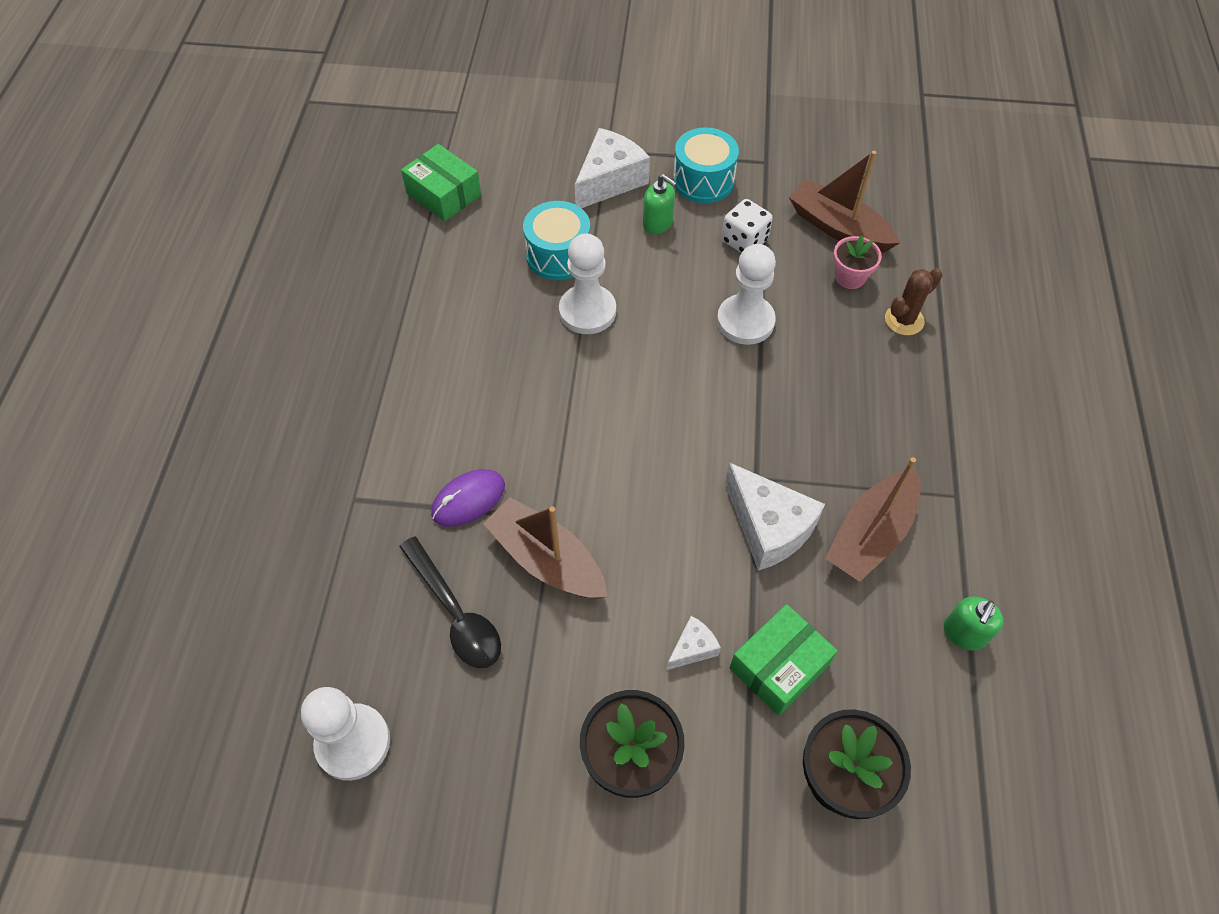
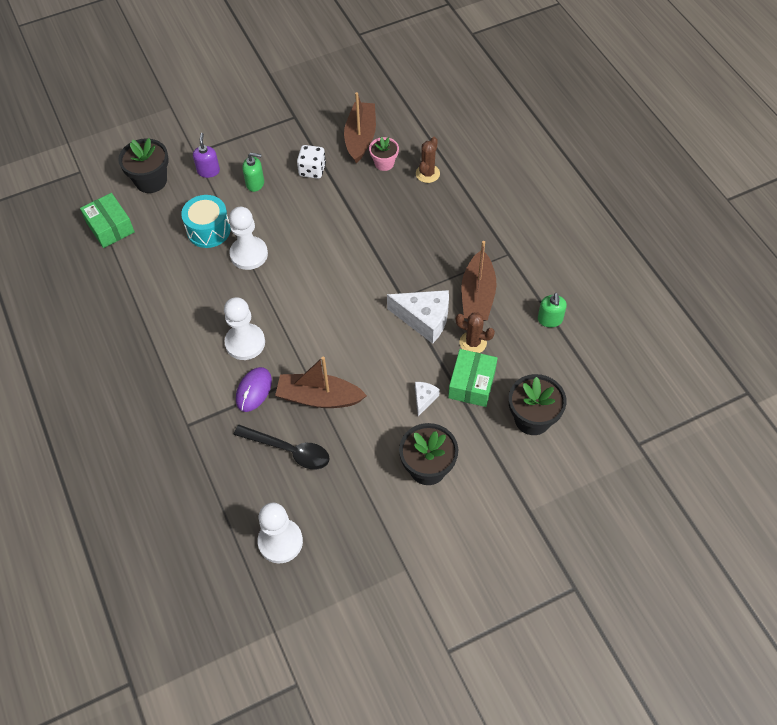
camera: 30 degrees left, 0 degrees up
(443, 194) = (110, 227): green box -> green box turned 45 degrees clockwise
(531, 161) = (151, 181): none -> black flower pot
(609, 181) = (208, 171): white cheese -> purple soap dispenser
(703, 180) = (265, 145): turquoise drum -> none
(745, 321) = (342, 216): white pawn -> white pawn (245, 343)
(819, 603) = (473, 342): none -> brown cactus
(838, 228) = (360, 137): brown boat -> brown boat turned 90 degrees clockwise

